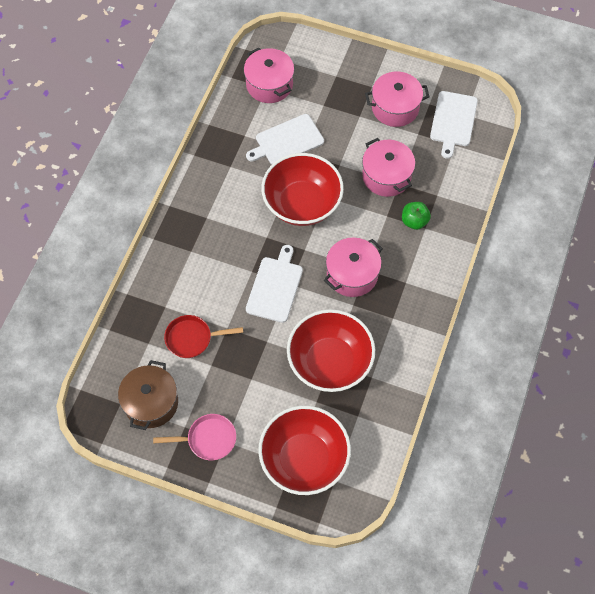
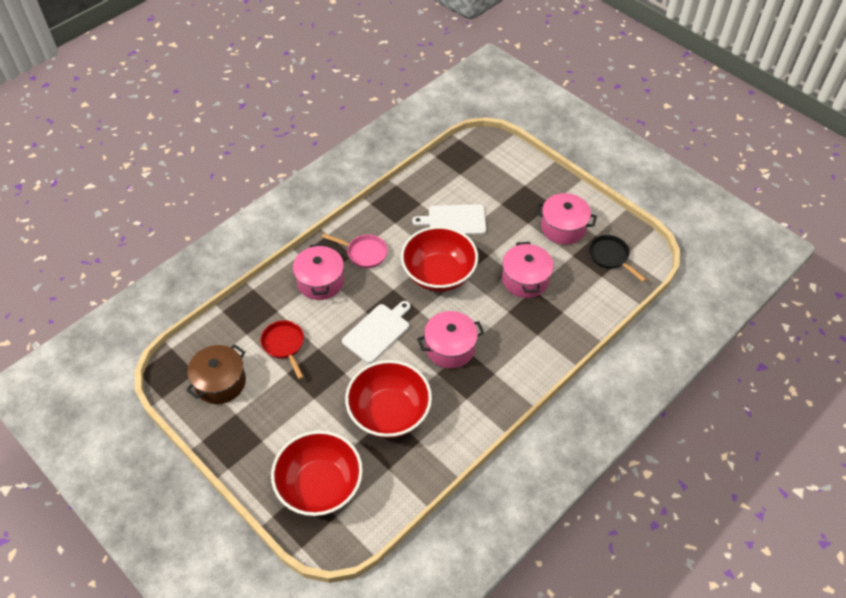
camera: 25 degrees right, 10 degrees down
(192, 338) = (284, 345): red pan -> red pan turned 45 degrees clockwise
(208, 439) = (249, 432): pink pan -> pink pan (364, 253)
(269, 84) = (464, 172): pink pot -> pink pot (320, 281)
(414, 221) = (530, 325): green apple -> none
(453, 121) = (610, 257): white cutting board -> black pan

